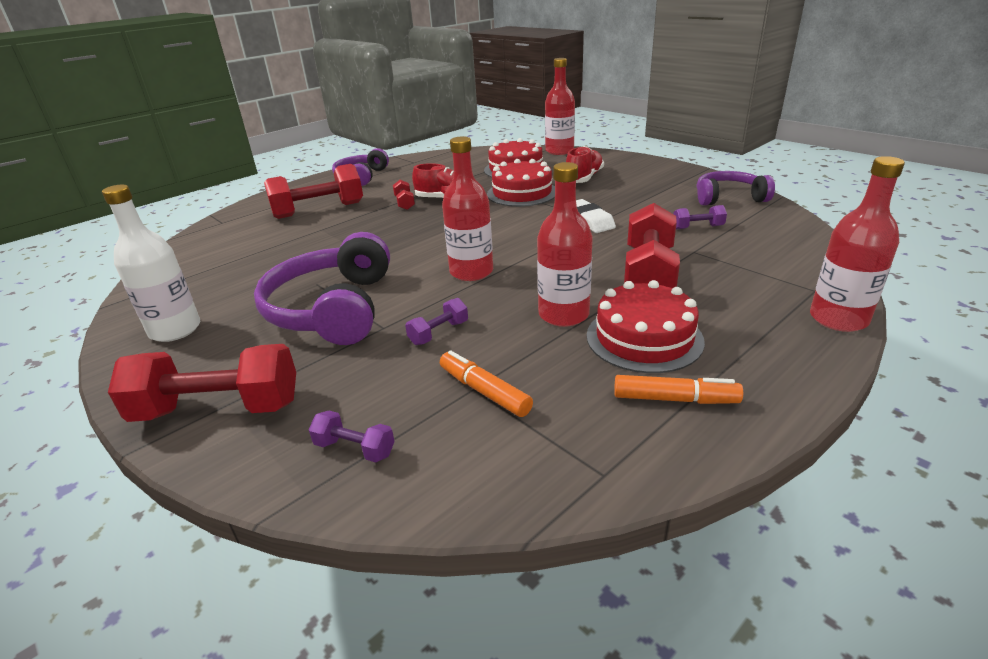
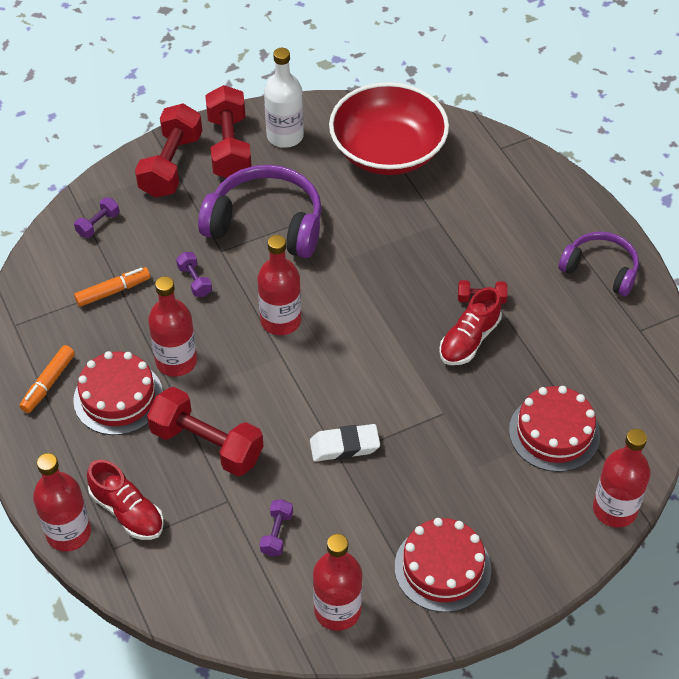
camera: 105 degrees right, 20 degrees up
(216, 267) = (388, 151): none -> red bowl
(319, 210) = (497, 224): red dumbbell -> red dumbbell (229, 147)
(522, 193) = (459, 413): red cake -> red cake (442, 568)
(584, 178) = (481, 493): red shoe -> red shoe (127, 511)
(728, 198) = (337, 610): purple headphones -> red bottle

